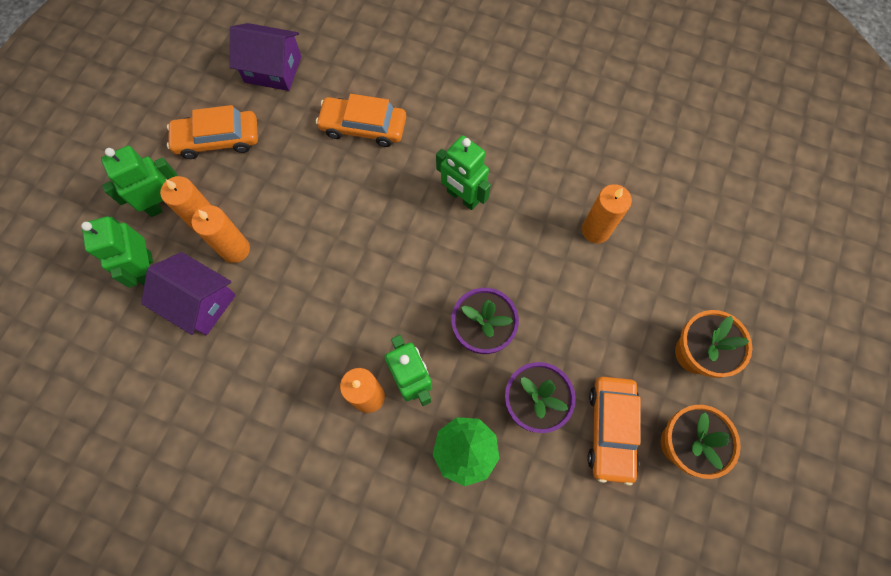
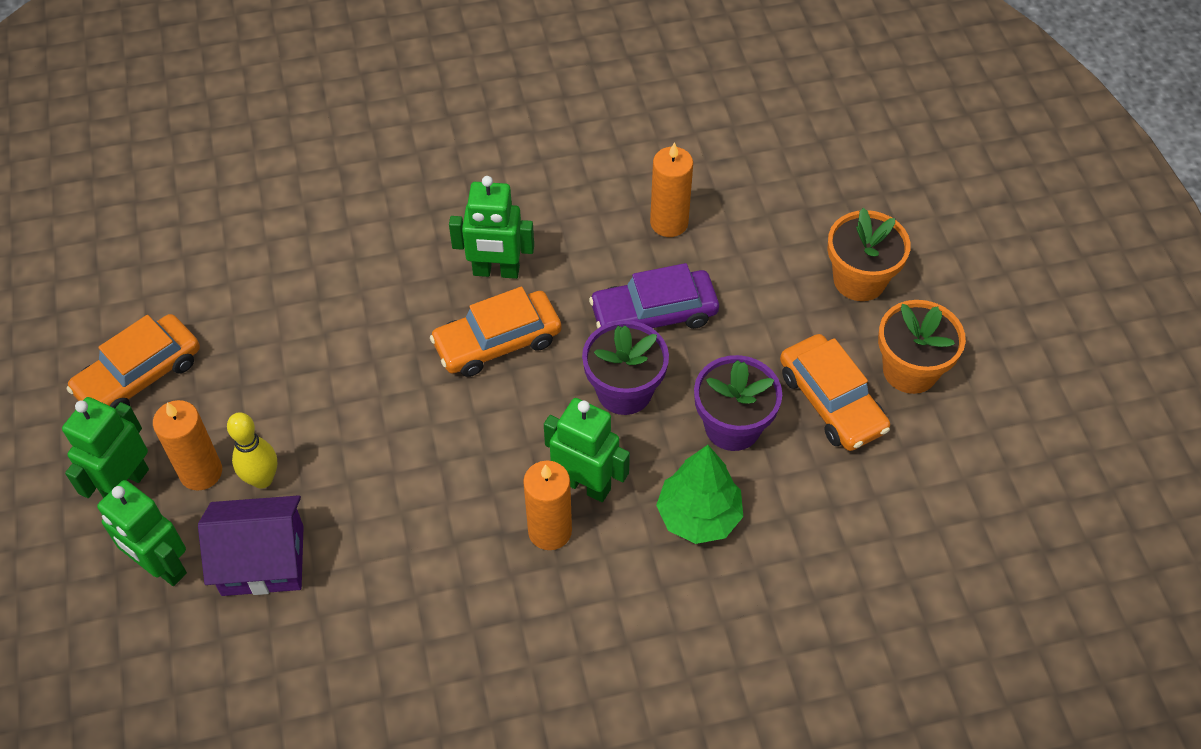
camera: 35 degrees left, 15 degrees down
(235, 249) = (262, 479): orange candle -> yellow bowling pin
(273, 69) = (150, 262): purple house -> none
(363, 127) = (318, 263): orange car -> orange car (497, 342)
(539, 289) = (654, 314): none -> purple car

